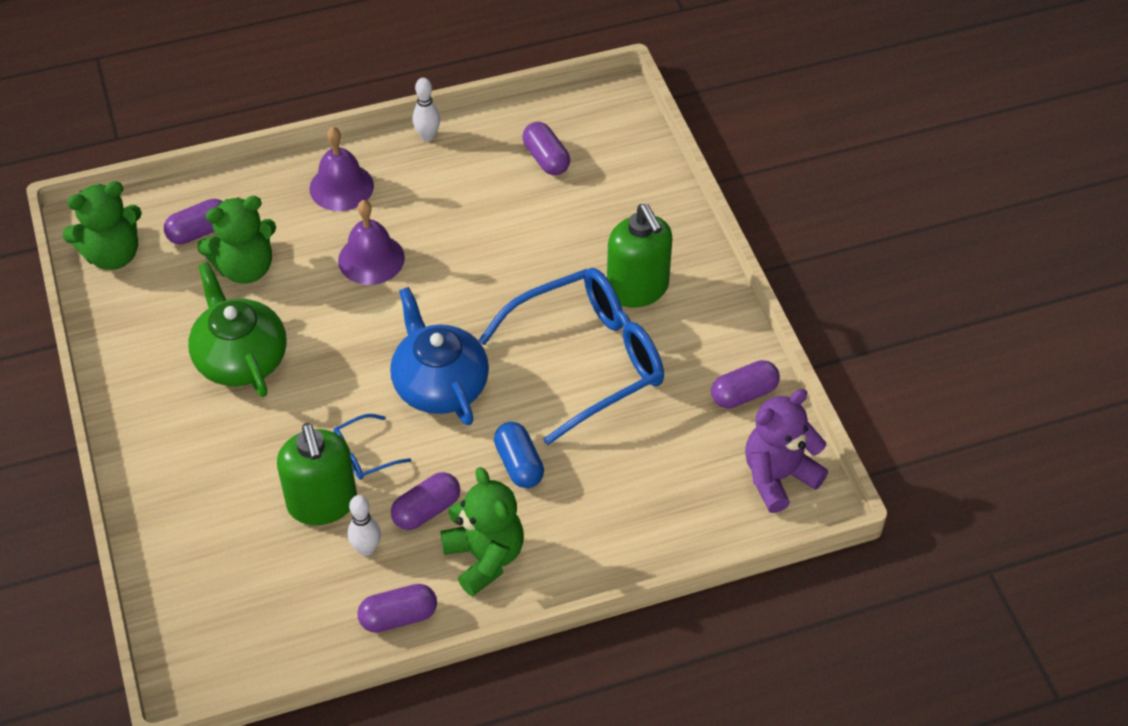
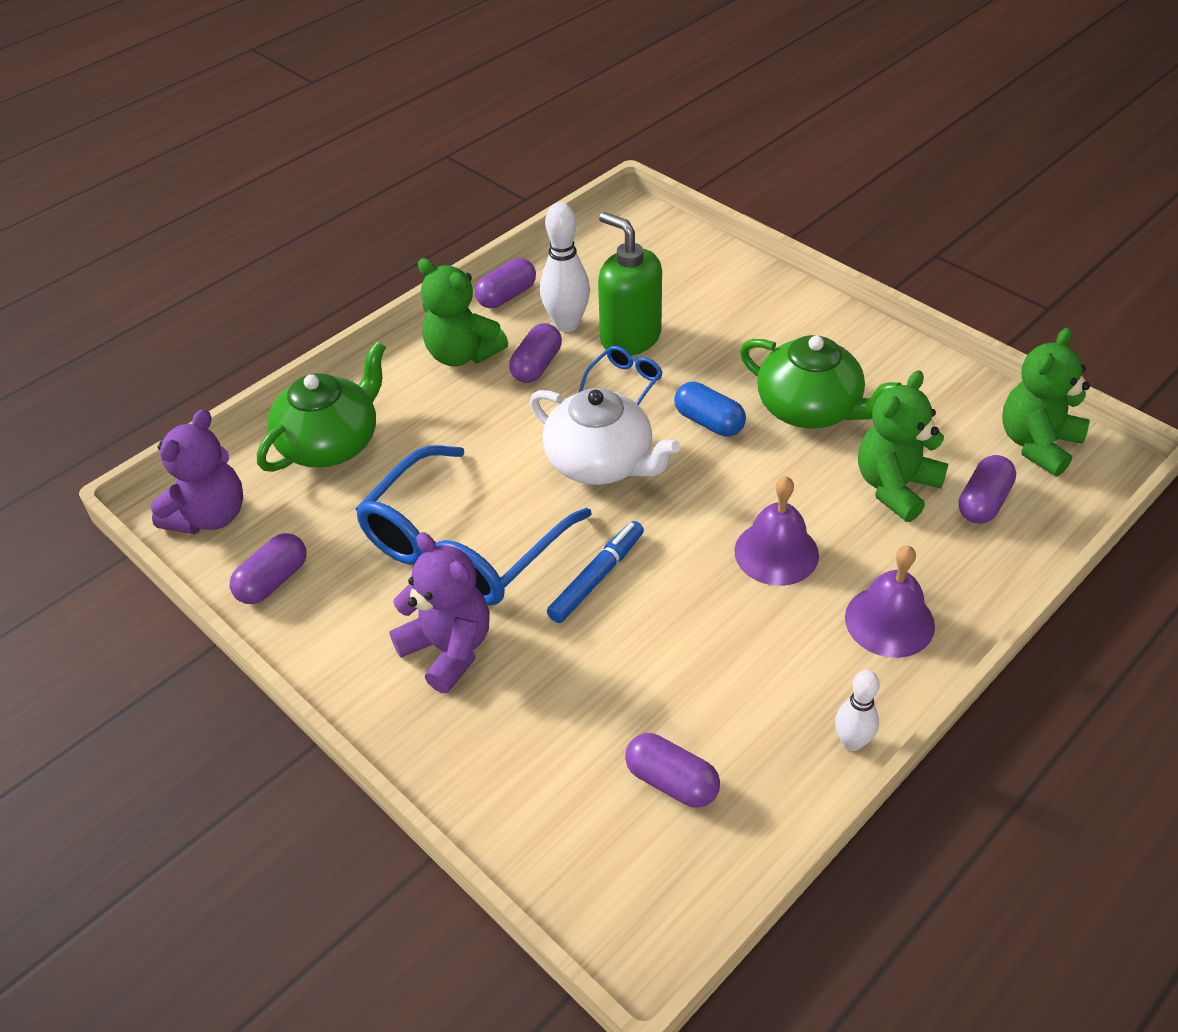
camera: 155 degrees right, 5 degrees down
(366, 549) = (567, 324): white bowling pin -> white bowling pin, size x1.61
(440, 385) = (601, 462): blue teapot -> white teapot
(506, 295) = (597, 577): none -> blue marker
(519, 464) = (477, 429): blue capsule -> blue capsule (709, 422)
(638, 289) = (448, 649): green soap dispenser -> purple teddy bear
(650, 507) = (331, 443): none -> green teapot

